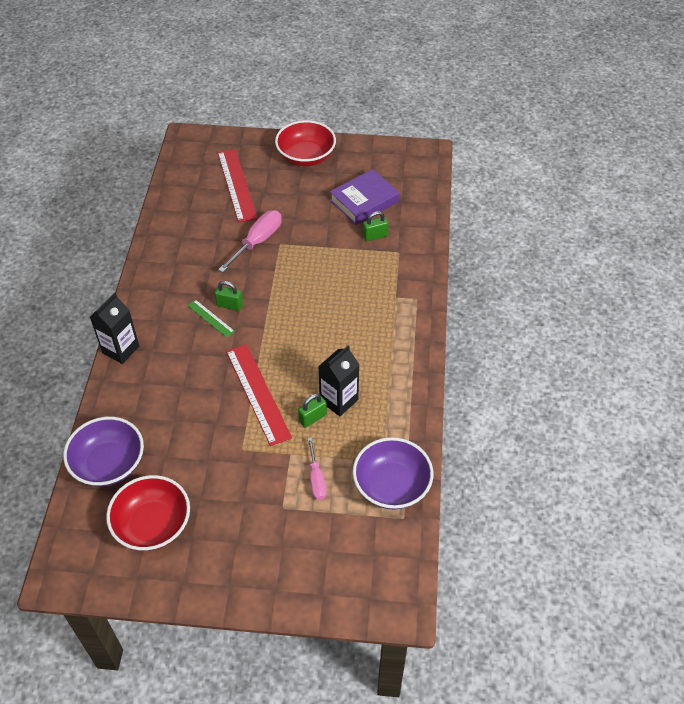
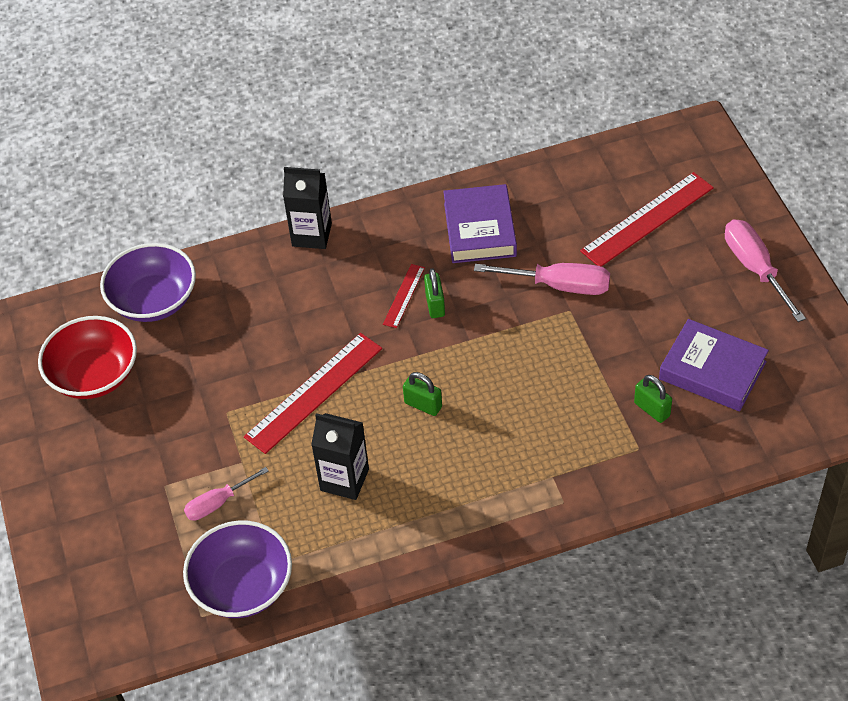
camera: 70 degrees right, 0 degrees up
(185, 262) = (479, 229): none -> purple book
(210, 318) = (403, 295): green ruler -> red ruler
(306, 156) = (755, 269): red bowl -> pink screwdriver
(312, 418) = (304, 463): green padlock -> green padlock (423, 405)

